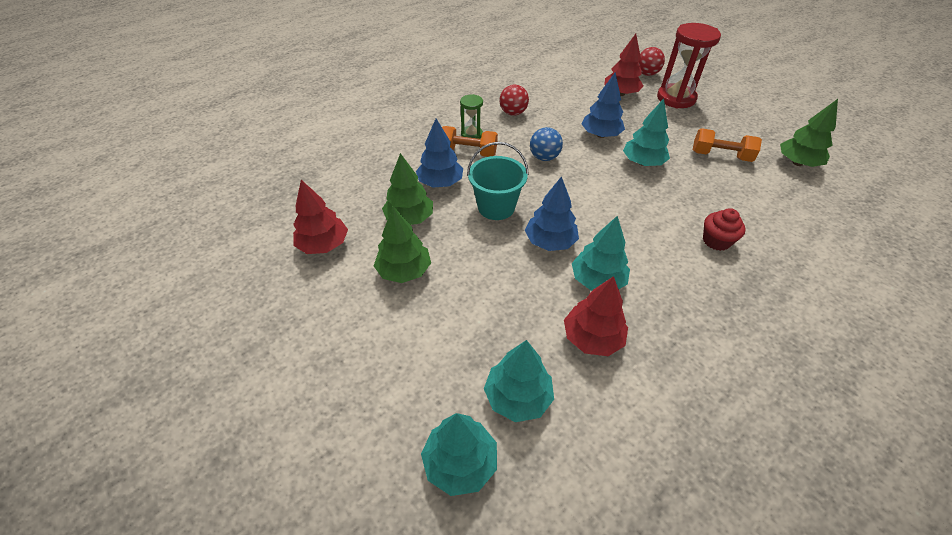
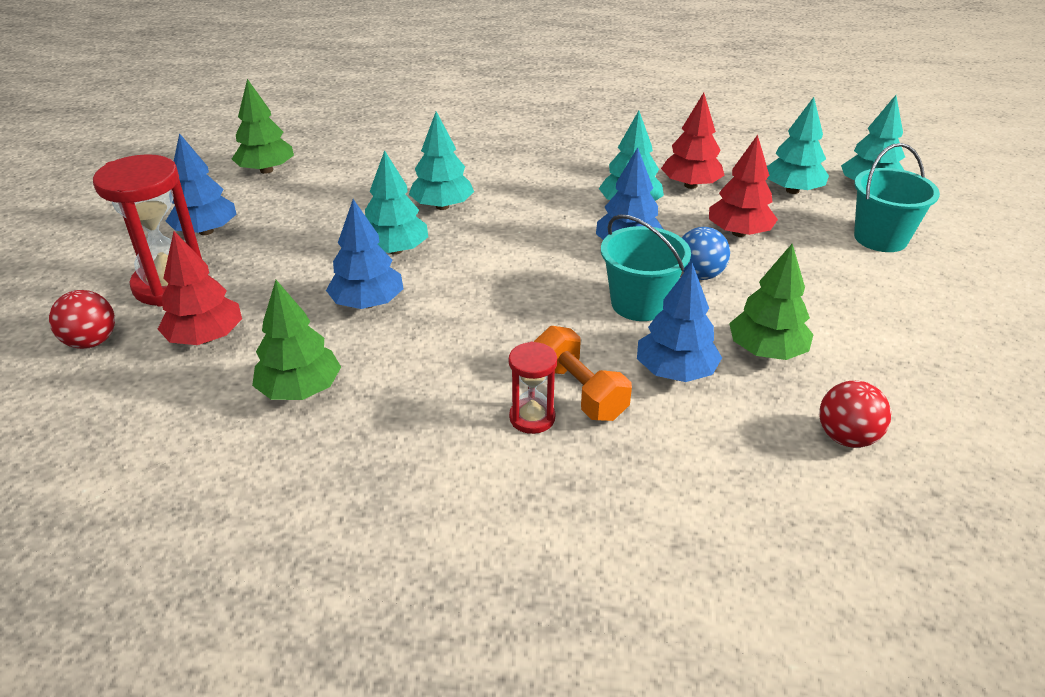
camera: 135 degrees left, 10 degrees down
(323, 245) = (914, 383): red tree -> red tree (739, 233)
(404, 271) = (821, 304): green tree -> green tree (300, 390)
(406, 375) = (880, 238): none -> turquoise bucket
(471, 134) = (532, 418): green hourglass -> red hourglass
(513, 113) = (409, 413): red ball -> red ball (846, 437)
(544, 157) = (490, 321): blue ball -> blue ball (699, 275)
(680, 201) = (442, 206): none -> turquoise tree
(716, 241) = (479, 174): red cupcake -> none
(720, 156) = (309, 211): orange dumbbell -> none
(725, 121) = (206, 231): none -> blue tree

